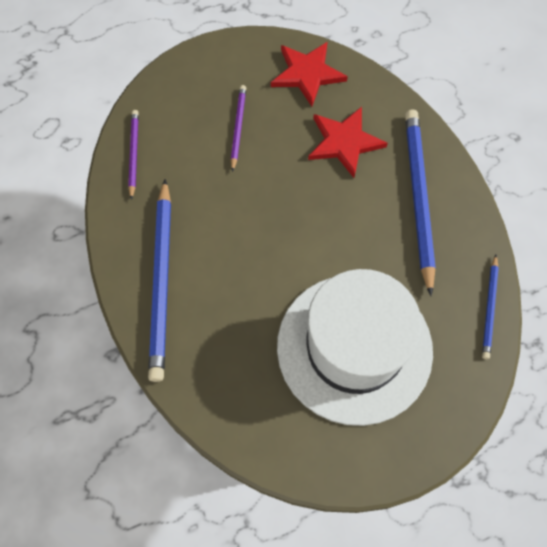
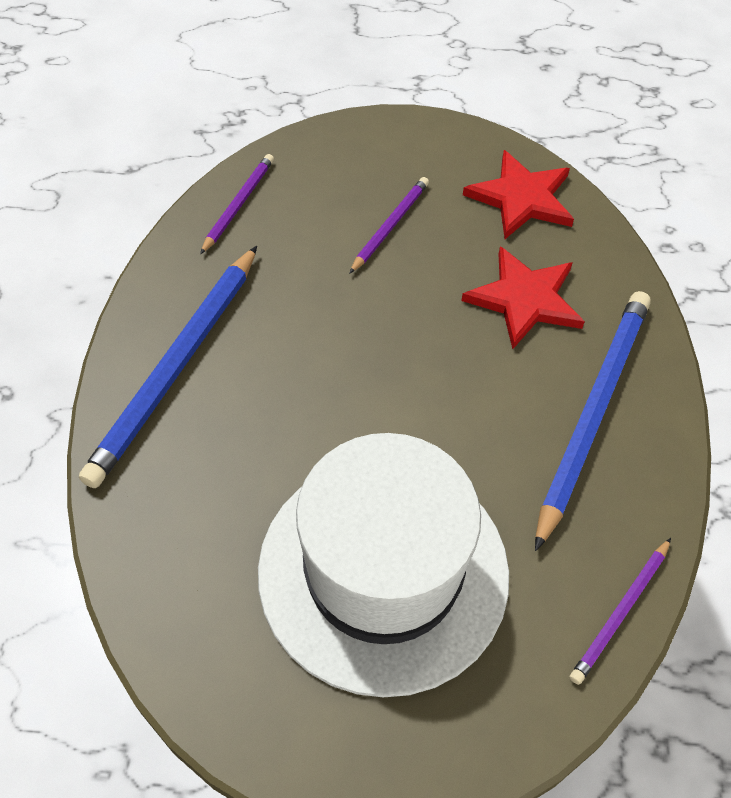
camera: 25 degrees right, 10 degrees down
(489, 308) = (620, 612): blue pencil -> purple pencil

